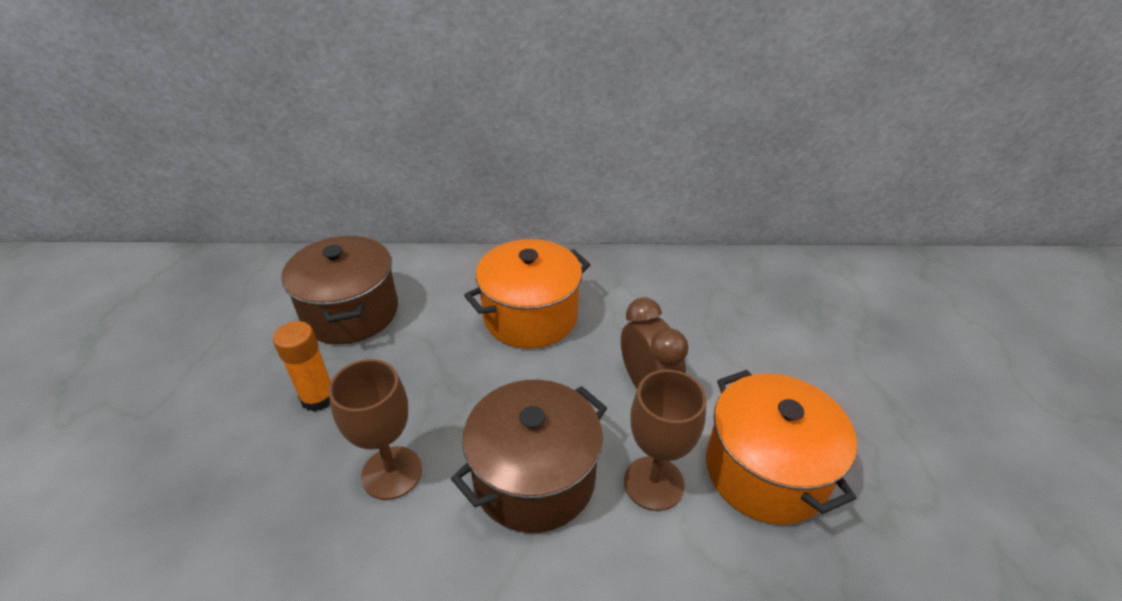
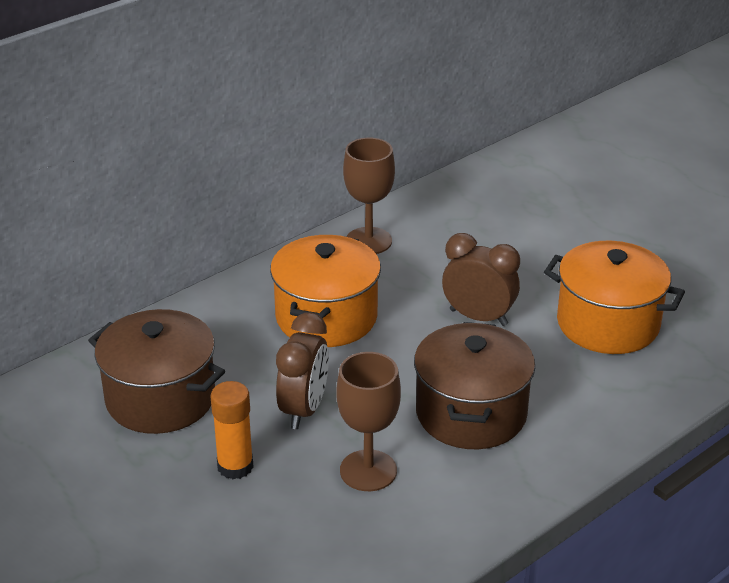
camera: 40 degrees left, 5 degrees down
(420, 382) = (304, 409): none -> brown clock
(653, 483) = (549, 370): brown goblet -> brown goblet (368, 241)

